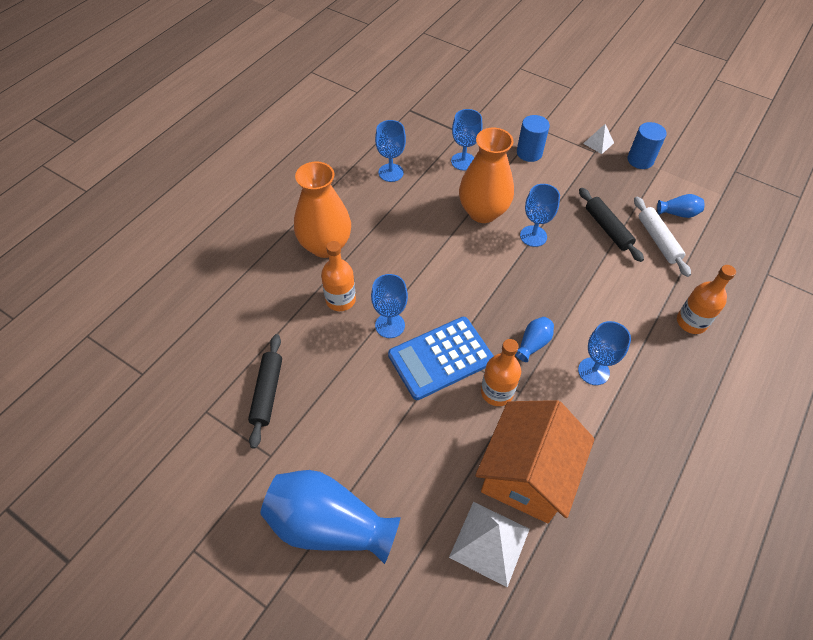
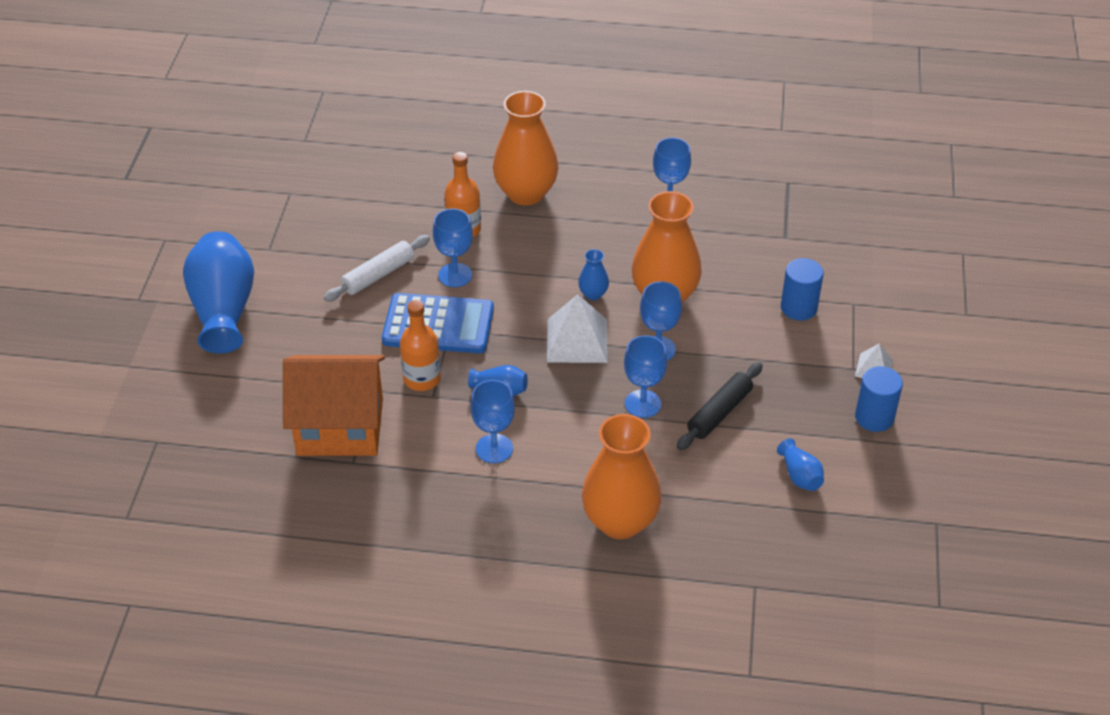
camera: 65 degrees right, 10 degrees down
(267, 393) = (329, 222): black rolling pin -> none
(440, 358) = (438, 325): blue calculator -> blue calculator turned 150 degrees clockwise
(459, 249) = (593, 294): none -> blue vase
(463, 161) = (735, 255): blue goblet -> blue goblet (642, 404)
(489, 543) = (257, 419): white pyramid -> white pyramid (577, 340)
(658, 240) = (735, 465): white rolling pin -> white rolling pin (378, 275)
(691, 322) = (620, 521): orange bottle -> orange vase

